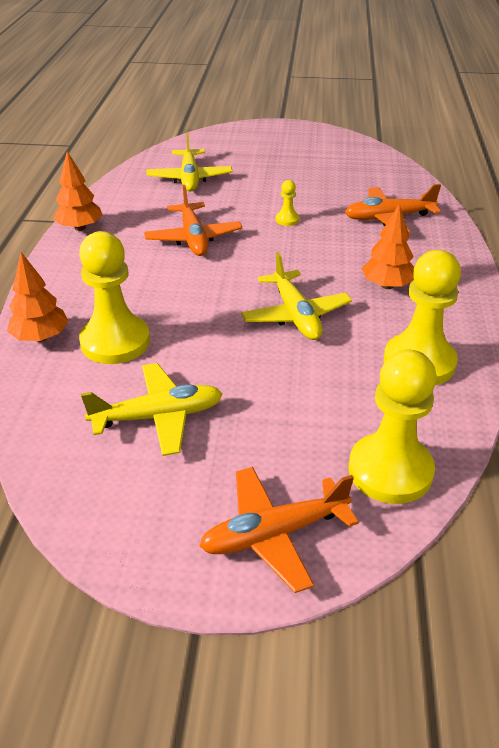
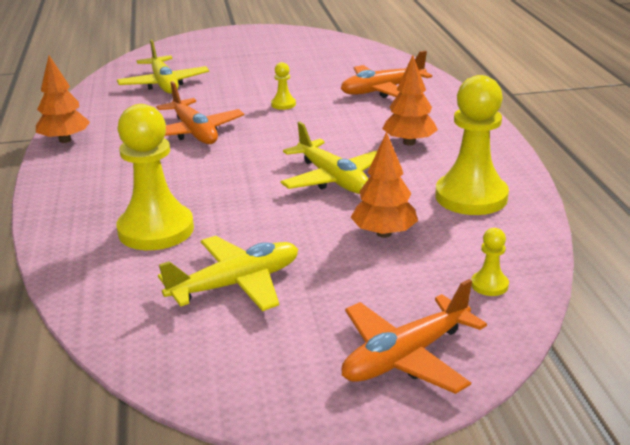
camera: 15 degrees left, 10 degrees down
(41, 337) = (70, 239): orange tree -> orange tree (384, 233)
(390, 471) = (489, 285): yellow pawn -> yellow pawn, size x0.43

